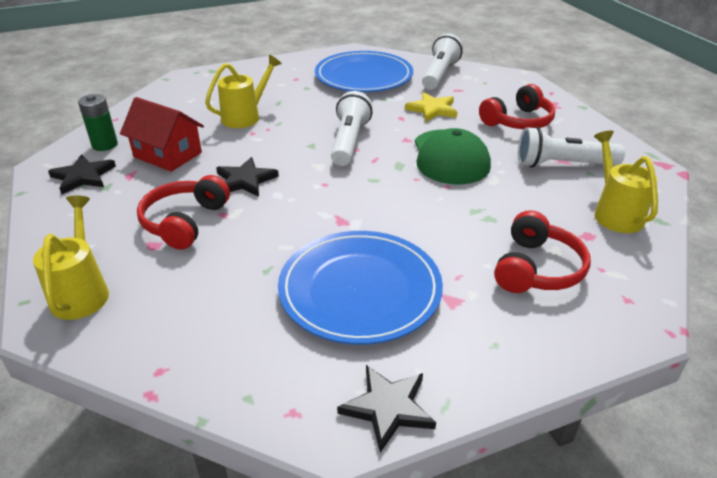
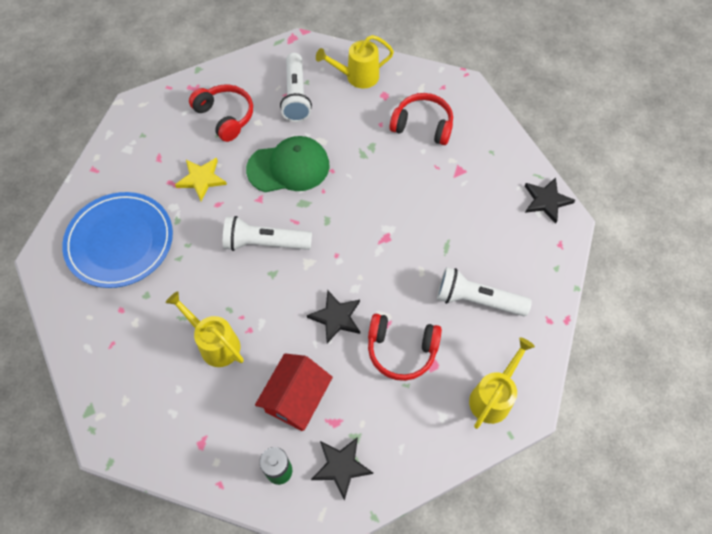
camera: 95 degrees left, 25 degrees up
(82, 292) = (493, 397): yellow watering can -> yellow watering can turned 135 degrees clockwise
(360, 290) = (459, 220): blue plate -> none
(439, 74) = (120, 172): white flashlight -> white flashlight (477, 300)

